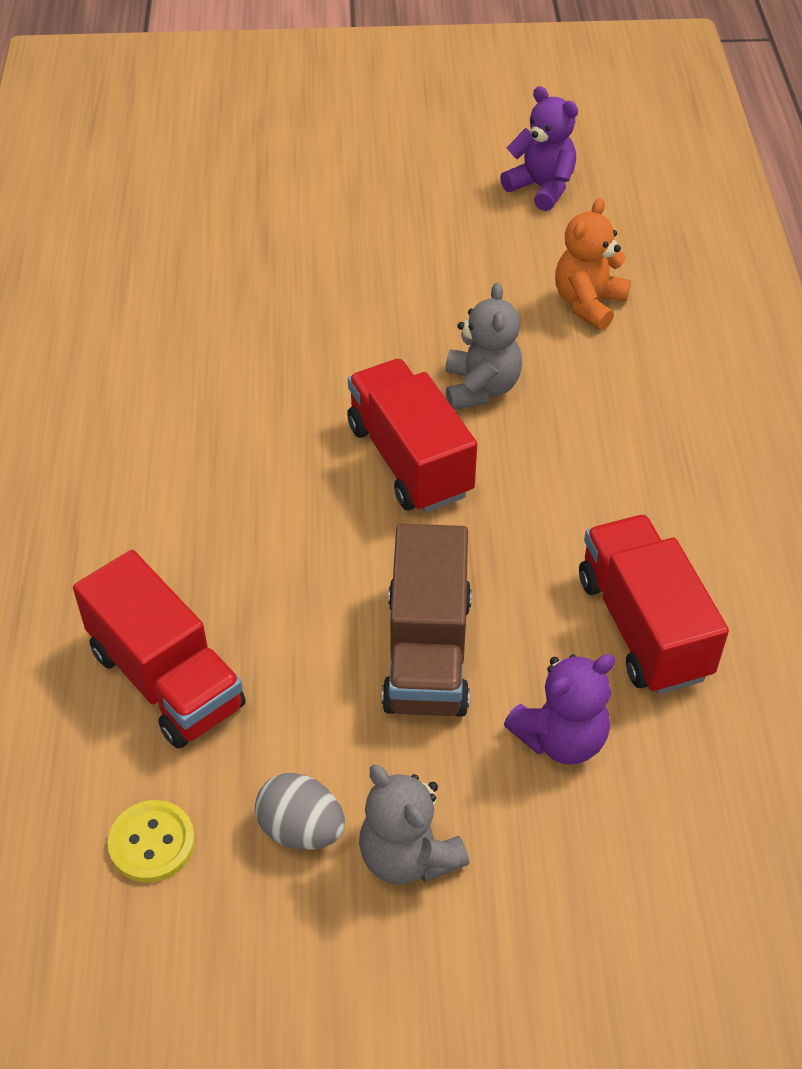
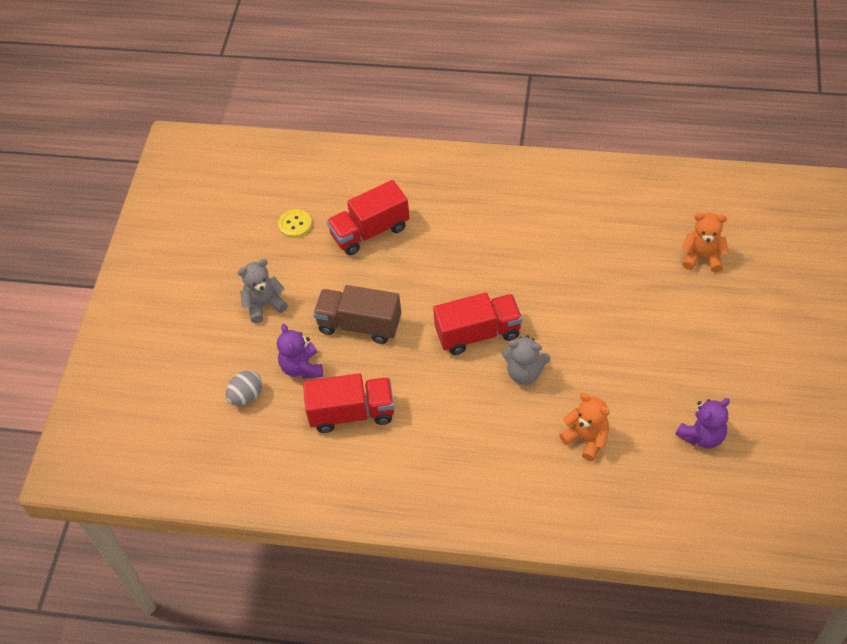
camera: 105 degrees right, 5 degrees up
(198, 200) = (702, 257): none -> orange teddy bear
(301, 829) = (286, 271): grey egg -> grey egg (246, 396)

